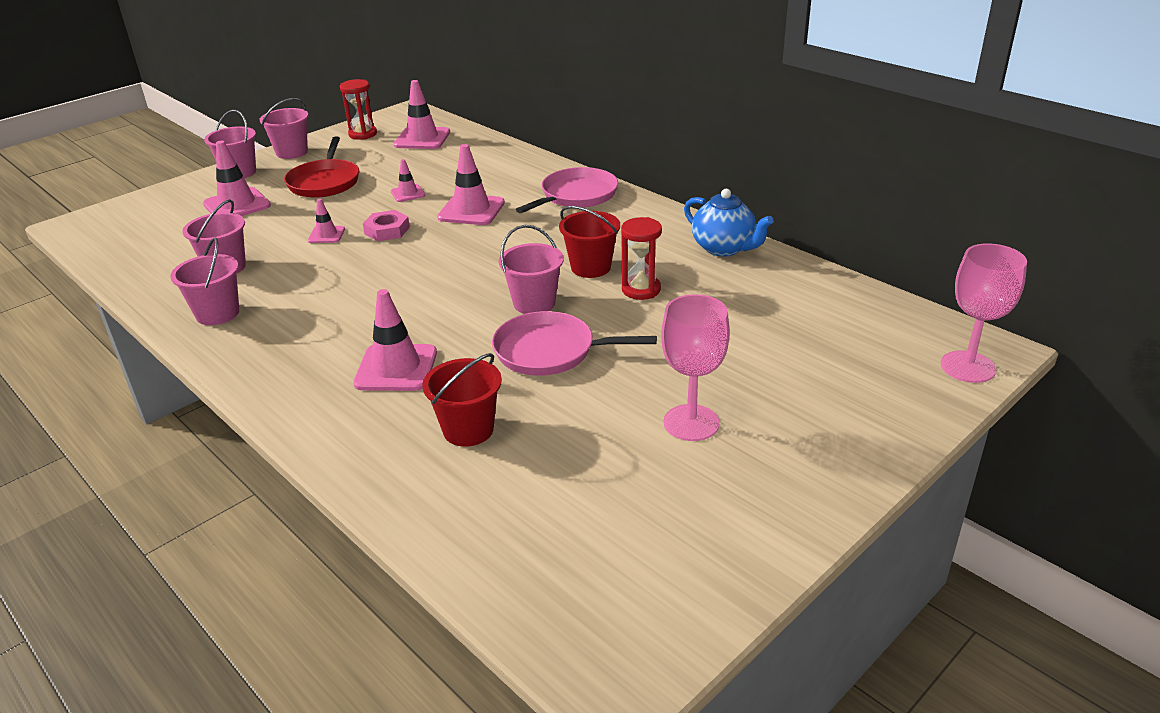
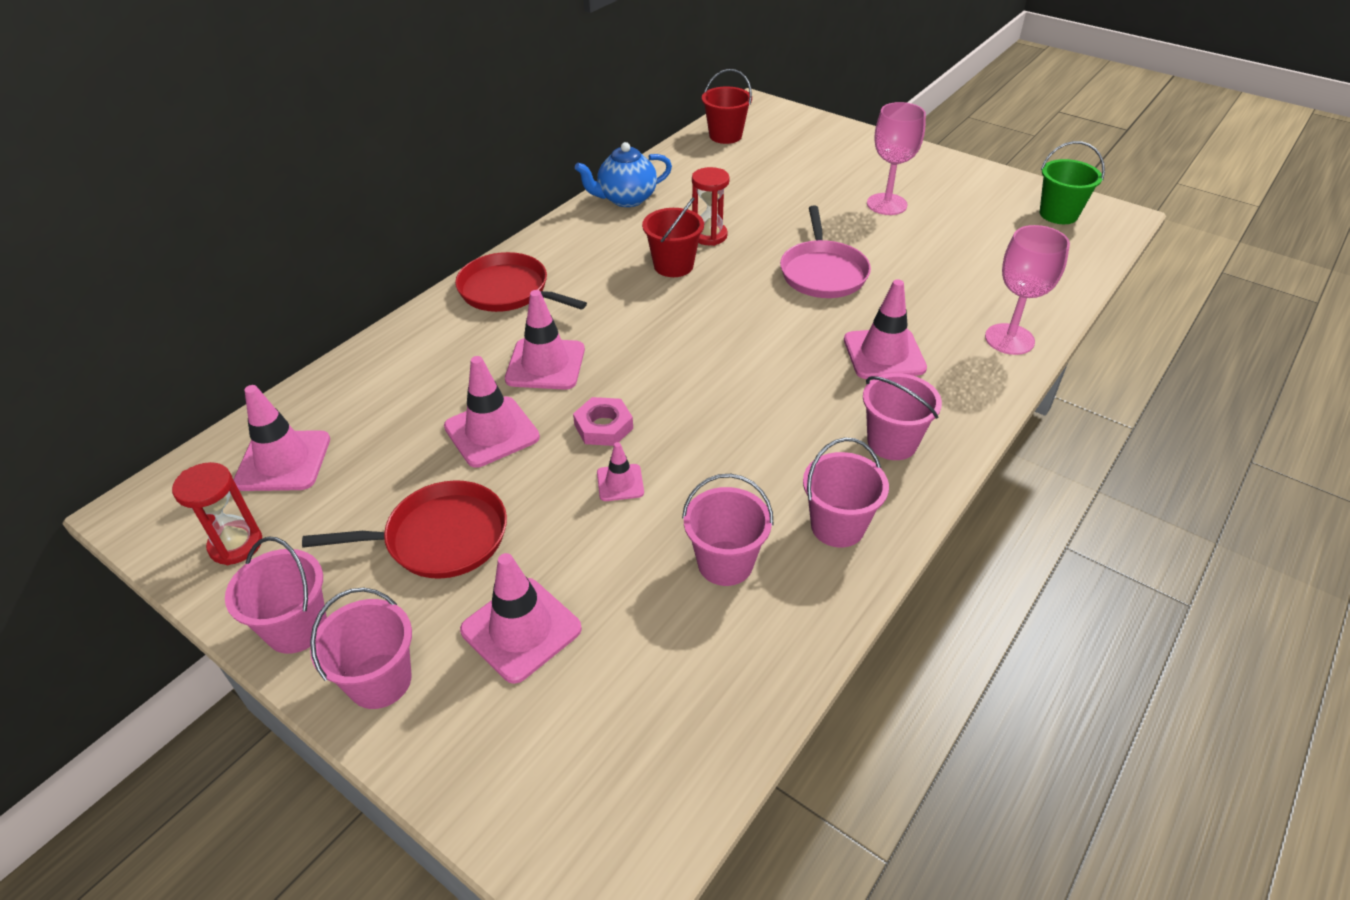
camera: 100 degrees left, 10 degrees up
(408, 193) = (491, 432): pink traffic cone -> pink traffic cone, size x1.82
(468, 430) = (947, 298): red bucket -> red bucket (725, 136)
(534, 303) = (747, 290): pink bucket -> pink bucket (892, 442)
(576, 195) = (508, 291): pink pan -> red pan
(636, 599) = (1058, 214): none -> green bucket
(724, 248) = (626, 199): blue teapot -> blue teapot turned 150 degrees counterclockwise
(968, 367) = (778, 113): pink goblet -> pink goblet (1009, 339)

